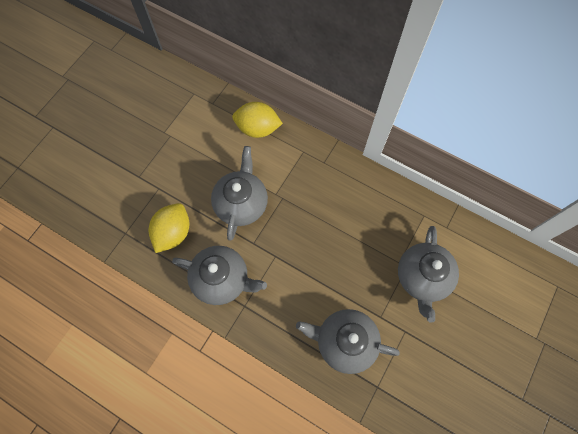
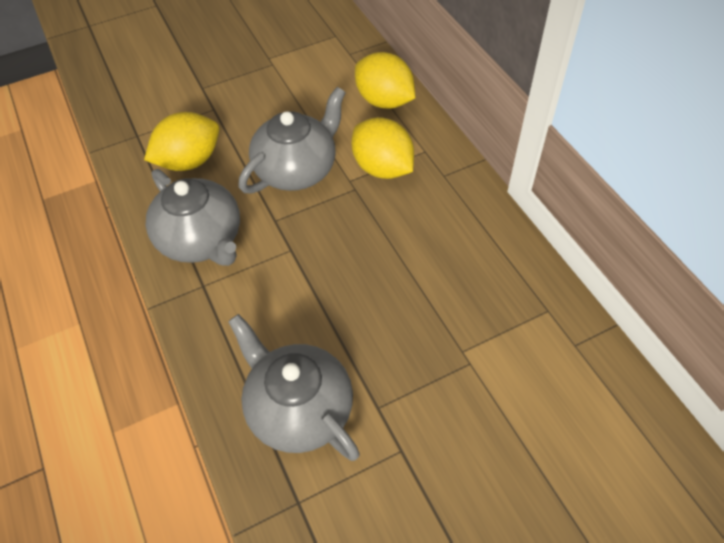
camera: 35 degrees right, 15 degrees down
(288, 176) = (382, 168): none -> yellow lemon
(422, 278) = (484, 392): grey teapot -> none

